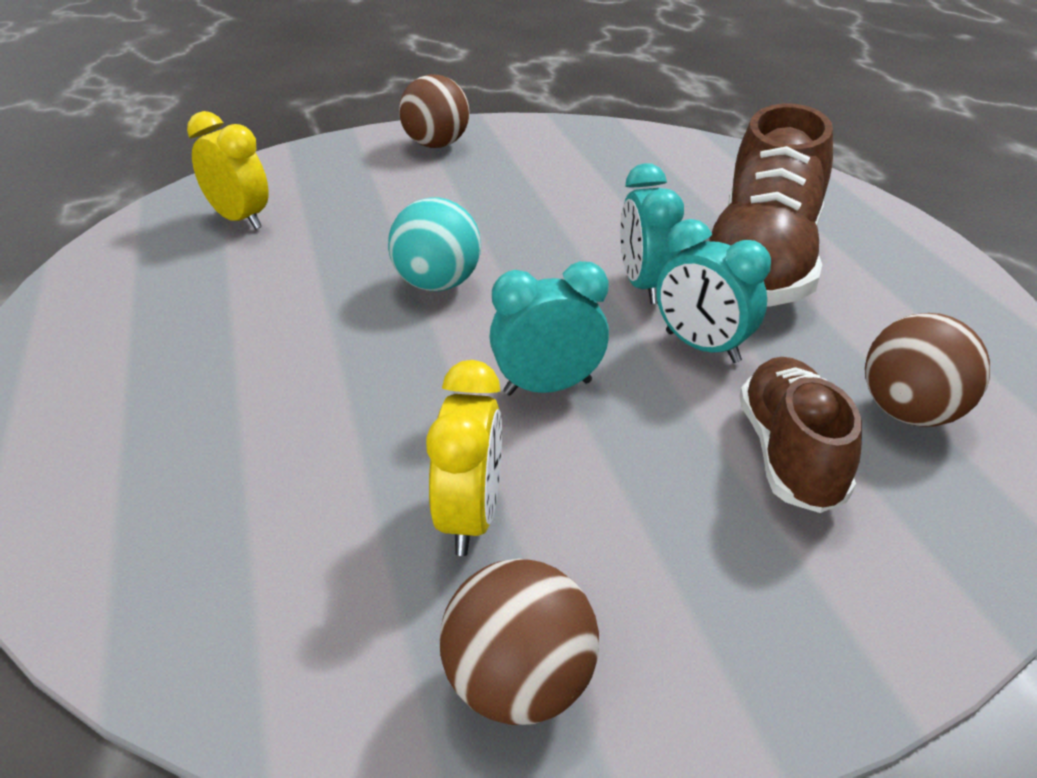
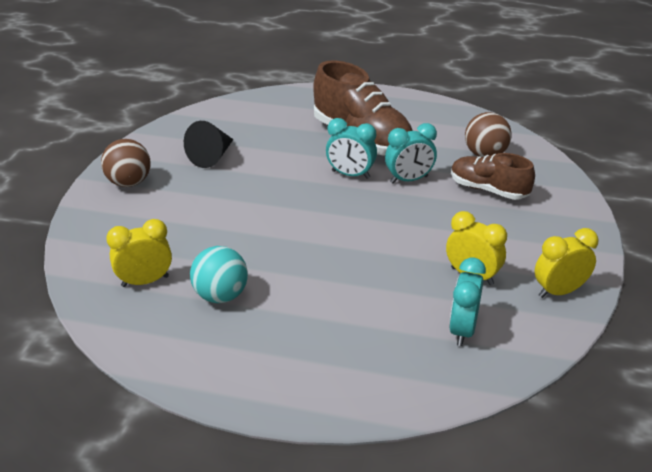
camera: 60 degrees left, 0 degrees up
(437, 284) = (292, 231): turquoise ball -> turquoise ball (221, 295)
(519, 685) = (559, 291): brown ball -> yellow clock
(547, 387) = (404, 228): turquoise clock -> turquoise clock (462, 330)
(554, 172) = (212, 156): none -> black cone

